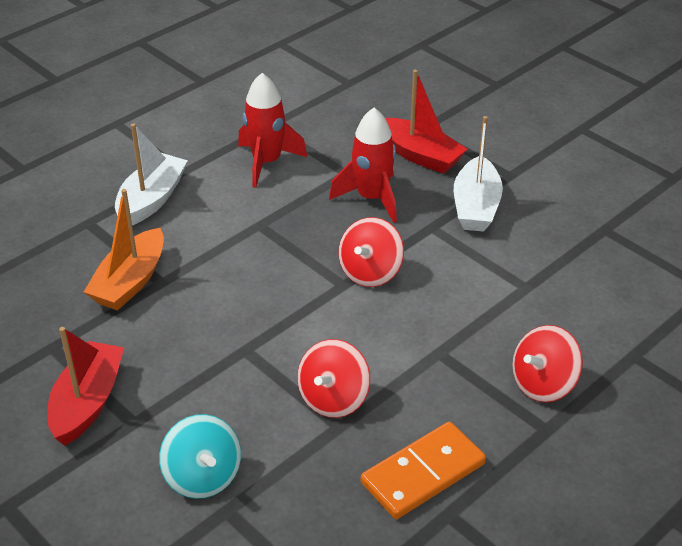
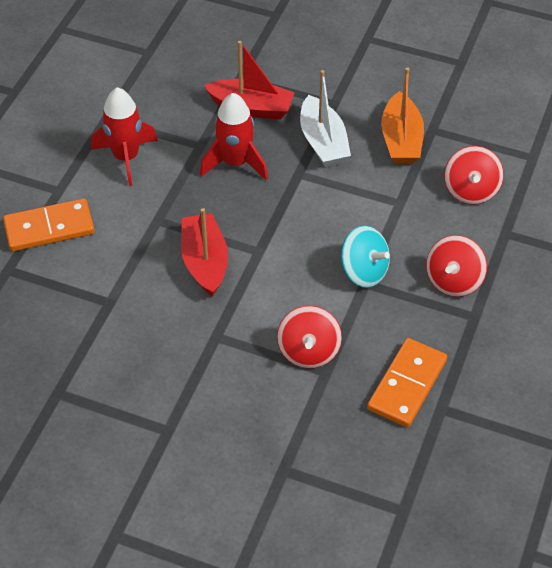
camera: 25 degrees left, 10 degrees up
(88, 402) = (120, 428): red boat -> red boat (205, 262)
(130, 282) = (83, 311): orange boat -> orange boat (401, 140)
(152, 199) = (49, 228): white boat -> orange domino
(203, 476) = (249, 451): turquoise spinning top -> turquoise spinning top (364, 271)
(370, 272) = (274, 232): red spinning top -> red spinning top (471, 190)

